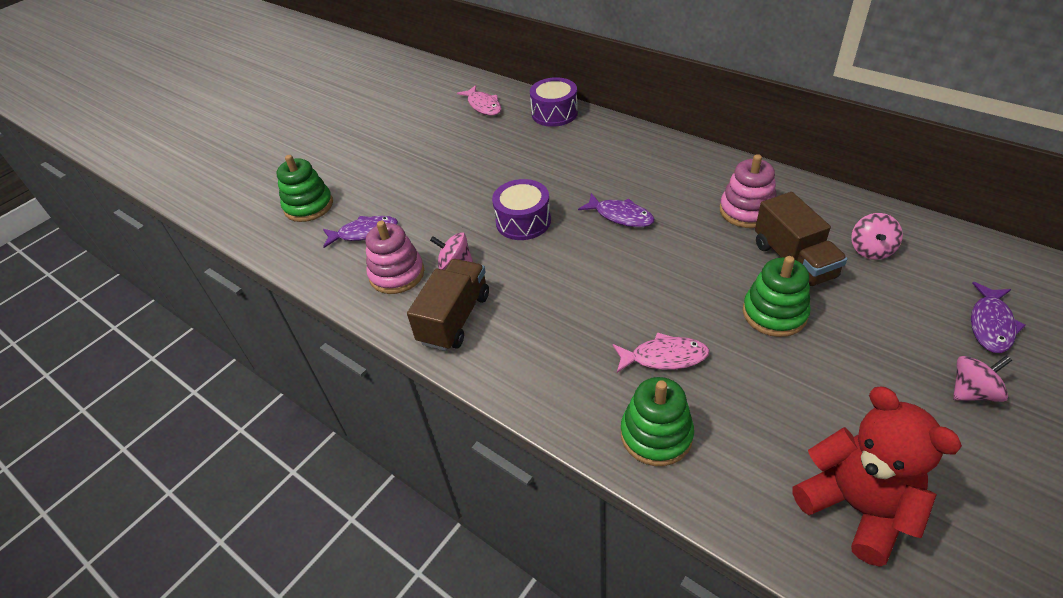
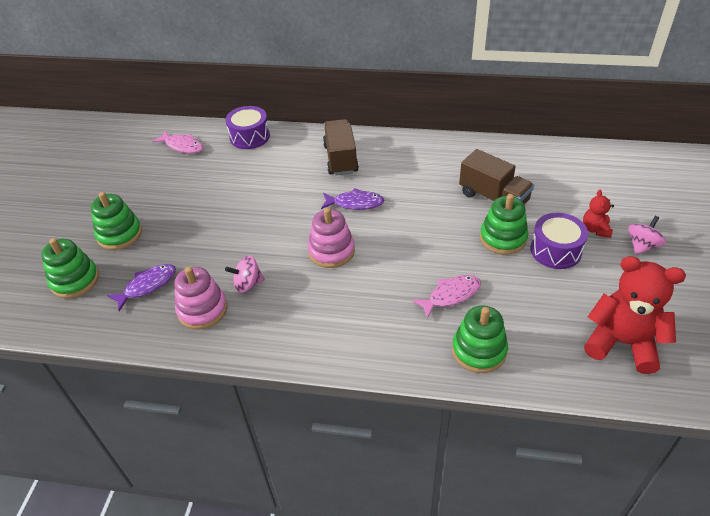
camera: 30 degrees left, 0 degrees up
(372, 175) = (119, 234): none -> green stacking toy
(454, 318) = (277, 326): brown truck -> brown truck (340, 159)
(523, 221) = (282, 231): purple drum -> purple drum (555, 250)
(747, 211) = (442, 172): pink stacking toy -> pink stacking toy (331, 251)
(871, 250) = (536, 174): pink spinning top -> none
(913, 346) = (595, 229): none -> red teddy bear
(991, 324) = (628, 200): purple fish -> none

